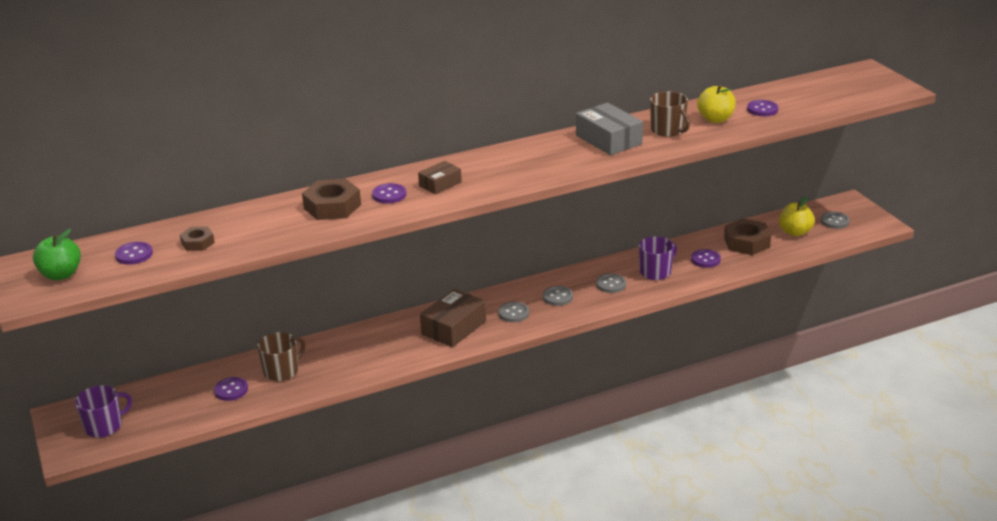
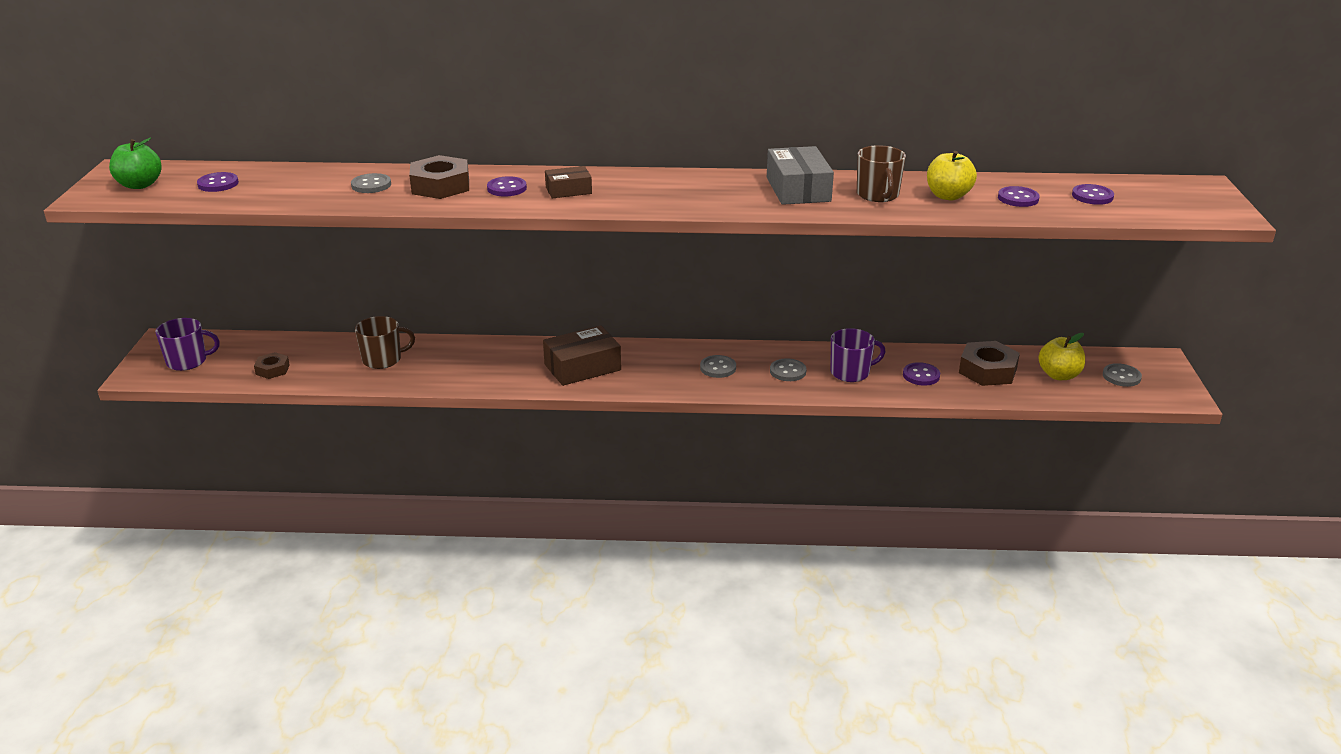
camera: 25 degrees right, 0 degrees up
(198, 243) = (283, 187): brown nut -> brown nut (272, 370)
(231, 390) = (322, 363): purple button -> purple button (1092, 196)
(513, 313) = (656, 371): grey button -> grey button (371, 185)

